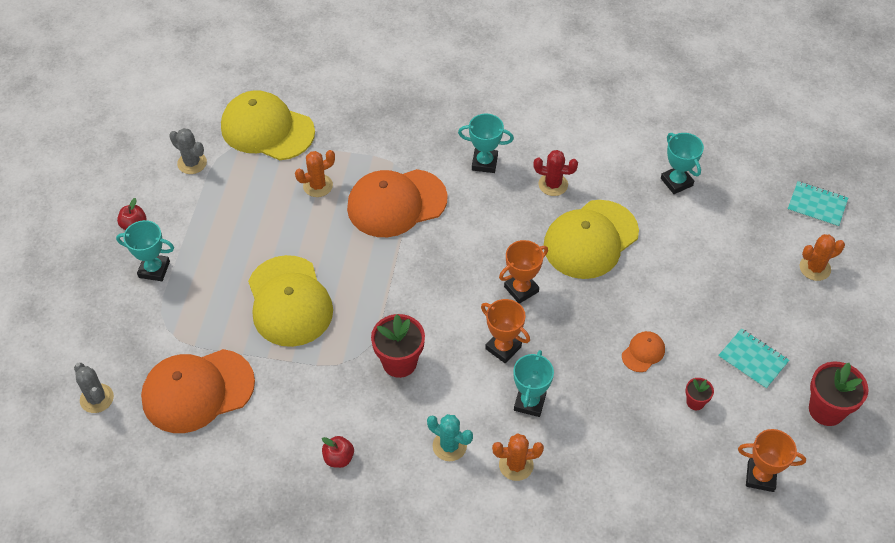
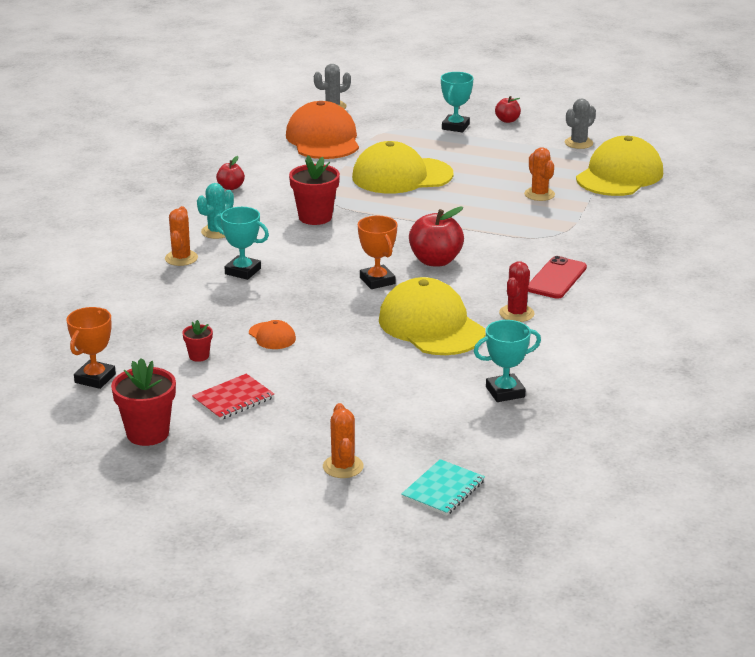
camera: 100 degrees right, 25 degrees down
(396, 203) = (508, 229): orange cap -> none
(472, 250) = (435, 261): none -> red apple
(484, 163) = (556, 278): turquoise trophy -> red phone
(503, 348) = (310, 265): orange trophy -> none
(753, 359) = (233, 399): turquoise notebook -> red notebook

